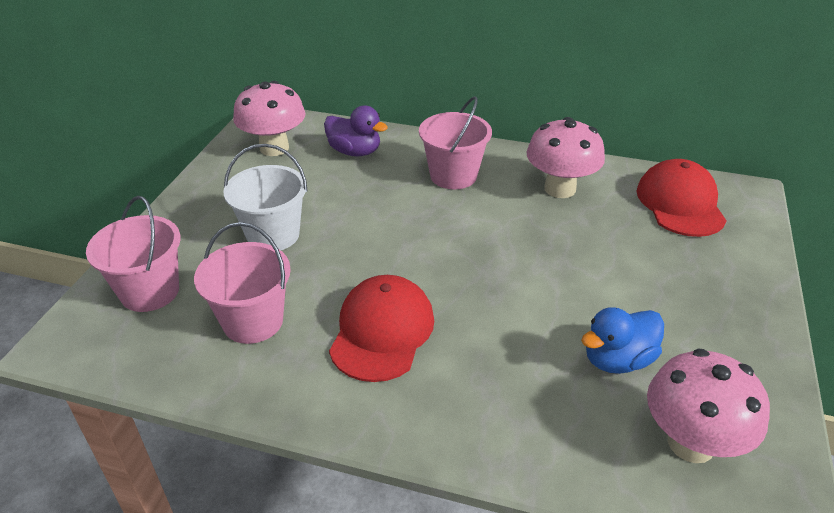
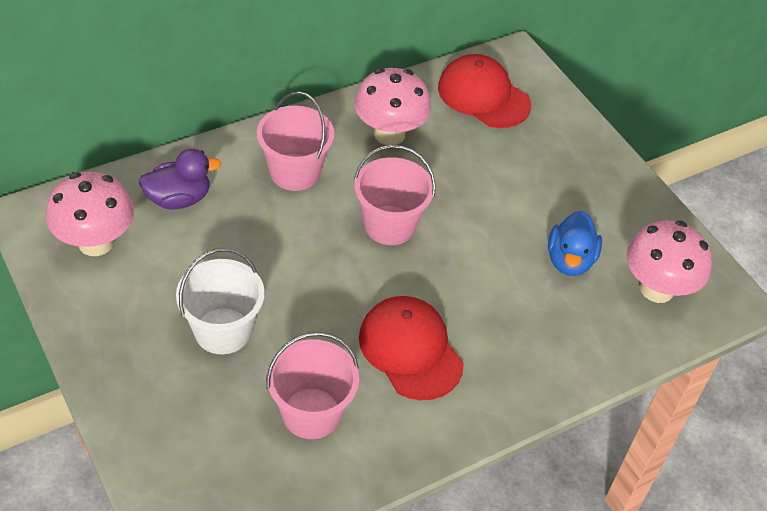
camera: 50 degrees left, 10 degrees up
(150, 291) = (194, 454): pink bucket -> pink bucket (389, 225)

